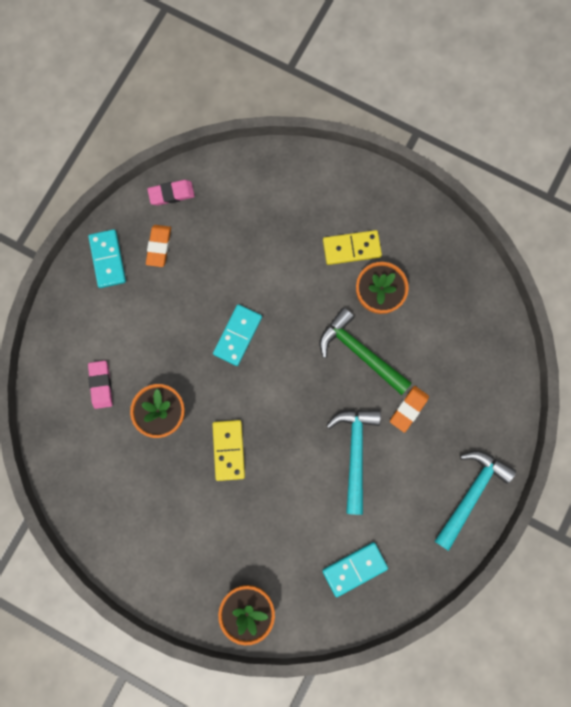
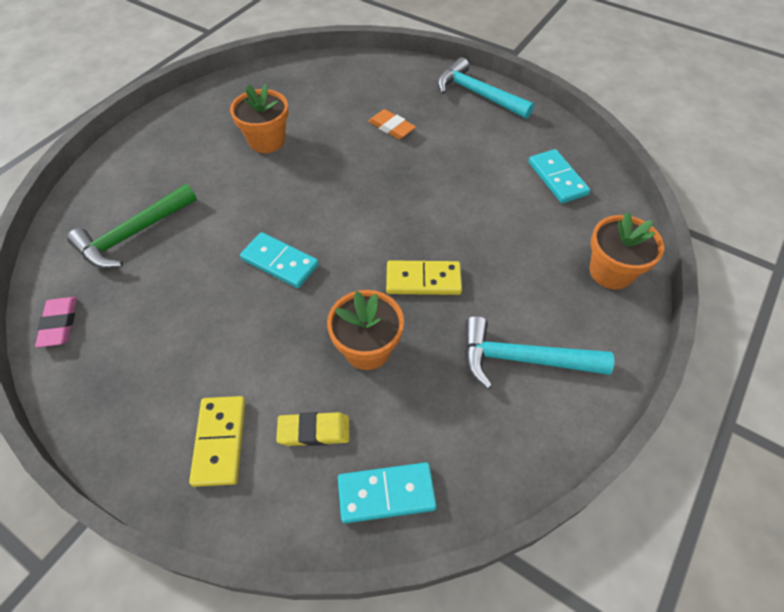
camera: 85 degrees left, 25 degrees down
(101, 385) = (314, 431): pink eraser -> yellow eraser
(108, 259) = (122, 413): turquoise domino -> turquoise domino (386, 494)
(159, 246) = (129, 343): orange eraser -> none
(351, 248) = (207, 155): yellow domino -> yellow domino (220, 441)
(355, 452) = (433, 169): turquoise hammer -> turquoise hammer (522, 359)
(359, 352) = (325, 158): green hammer -> green hammer (133, 235)

